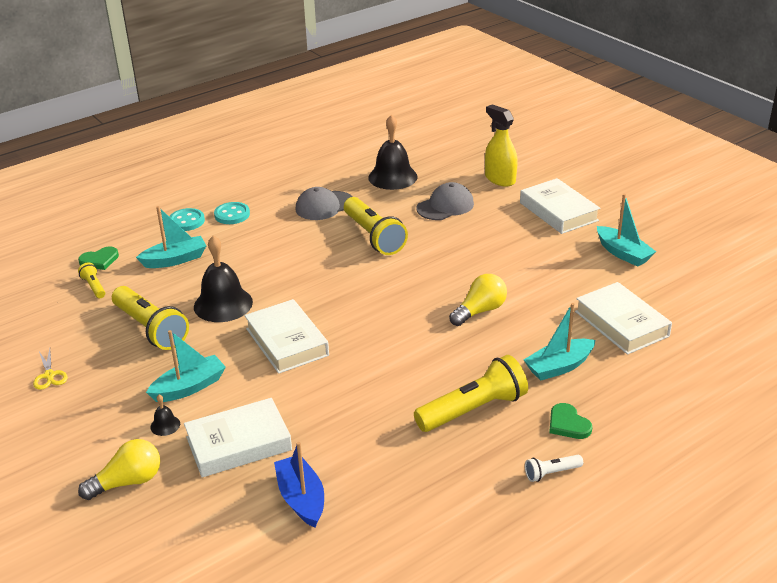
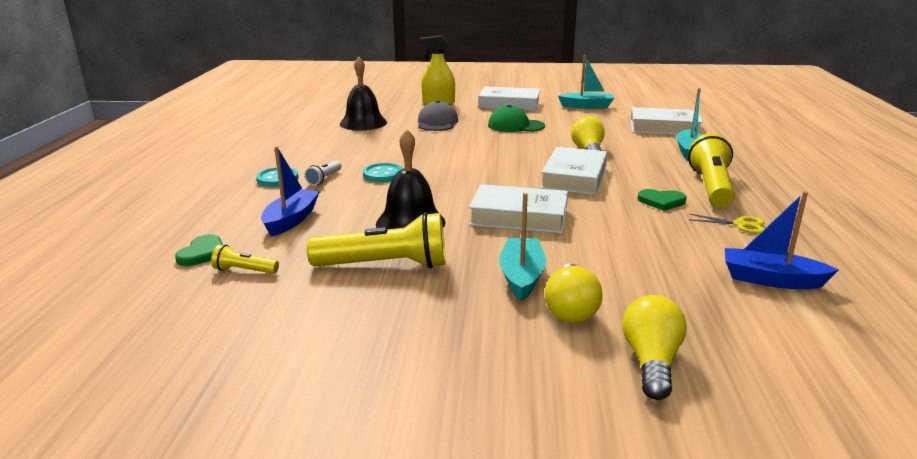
camera: 50 degrees left, 10 degrees down
(49, 375) = (364, 350): yellow scissors -> yellow scissors (740, 225)
(165, 425) = (570, 309): black bell -> yellow light bulb
(175, 260) = (291, 220): turquoise boat -> blue boat
(186, 221) = (240, 197): turquoise button -> turquoise button (383, 174)
(238, 443) = (651, 282): white book -> white book (574, 177)
(324, 206) = (348, 149): grey cap -> none
(373, 236) = (428, 149): yellow flashlight -> none
(496, 245) = (515, 126): none -> green cap
(551, 473) = (817, 189): white flashlight -> white flashlight (324, 179)
(568, 424) = (762, 169): green heart -> green heart (661, 201)

